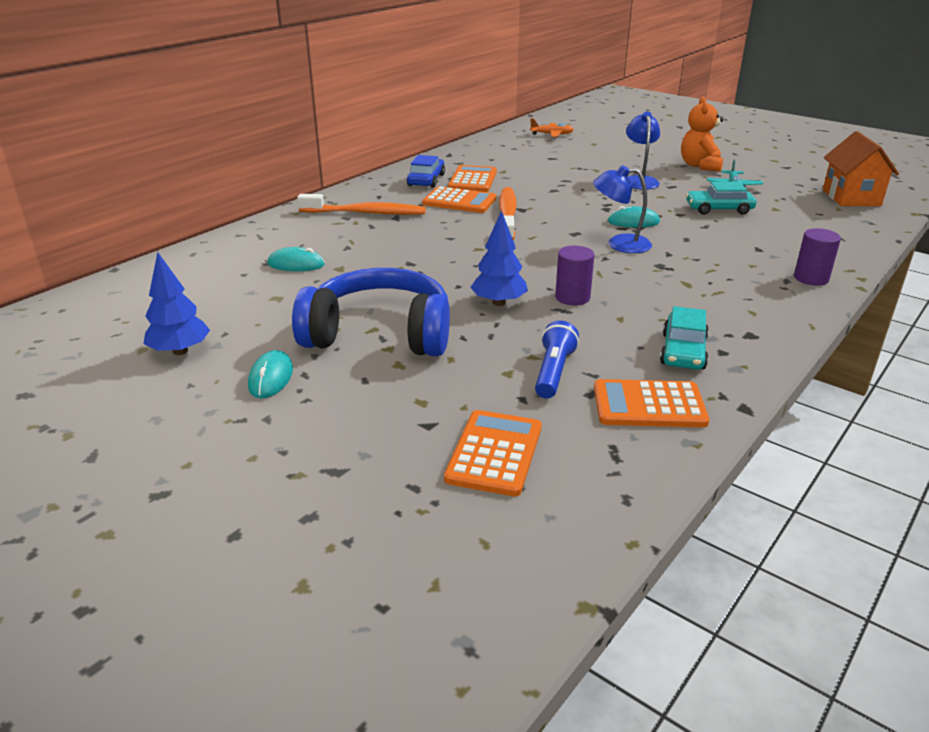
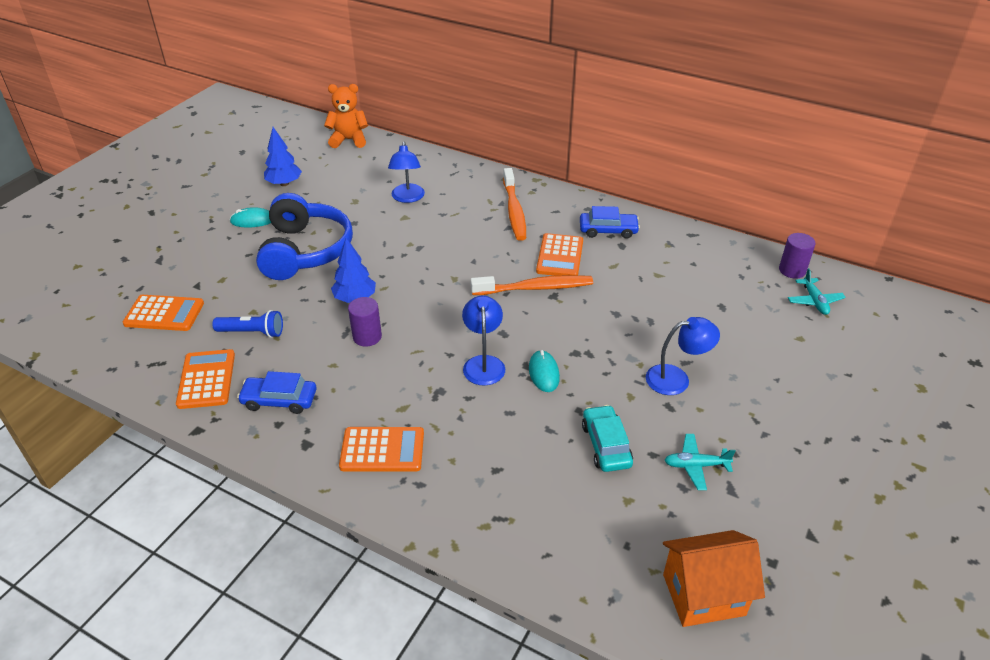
camera: 80 degrees right, 10 degrees up
(296, 264) = (407, 198): turquoise mouse -> blue lamp
(473, 180) = (621, 258): orange calculator -> orange calculator (382, 450)
(552, 134) = (814, 301): orange plane -> turquoise plane
(683, 351) = (279, 400): turquoise car -> blue car
(700, 166) = (763, 437): orange teddy bear -> orange teddy bear (349, 140)
(811, 278) = (427, 505): purple cylinder -> purple cylinder (792, 270)

